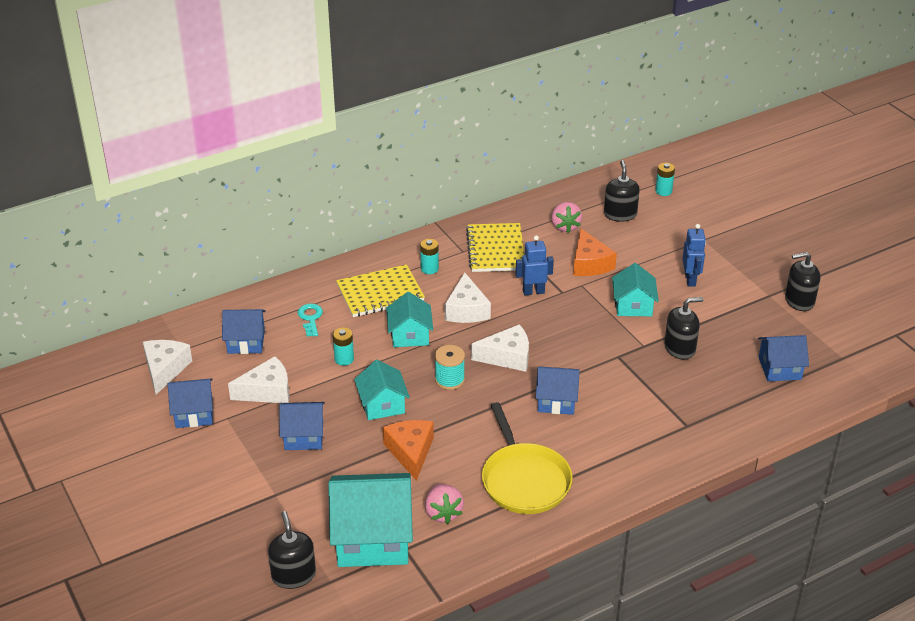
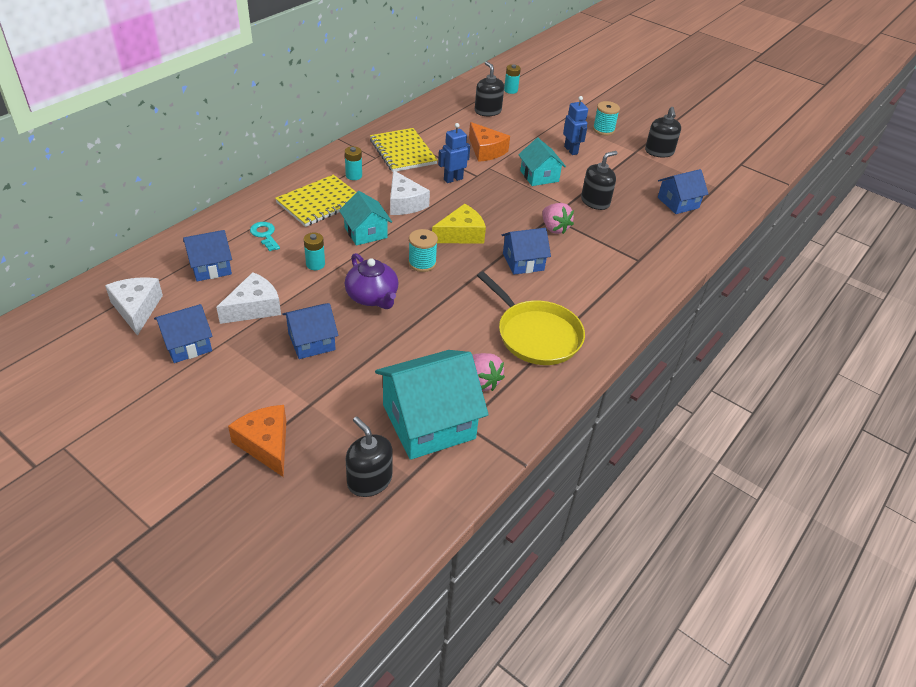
camera: 25 degrees left, 5 degrees up
(382, 404) = (372, 297): turquoise house -> purple teapot
(410, 452) = (421, 333): orange cheese -> orange cheese (266, 444)
(507, 357) = (461, 234): white cheese -> yellow cheese
(565, 226) = (449, 126): pink strawberry -> pink strawberry (554, 228)
(747, 260) = (603, 130): none -> turquoise spool
(799, 301) = (659, 152): black soap dispenser -> black soap dispenser turned 60 degrees counterclockwise

